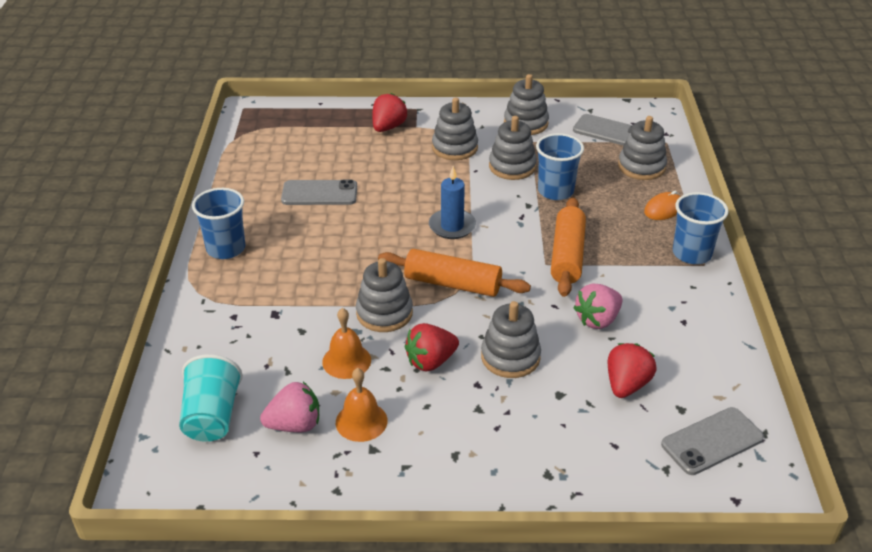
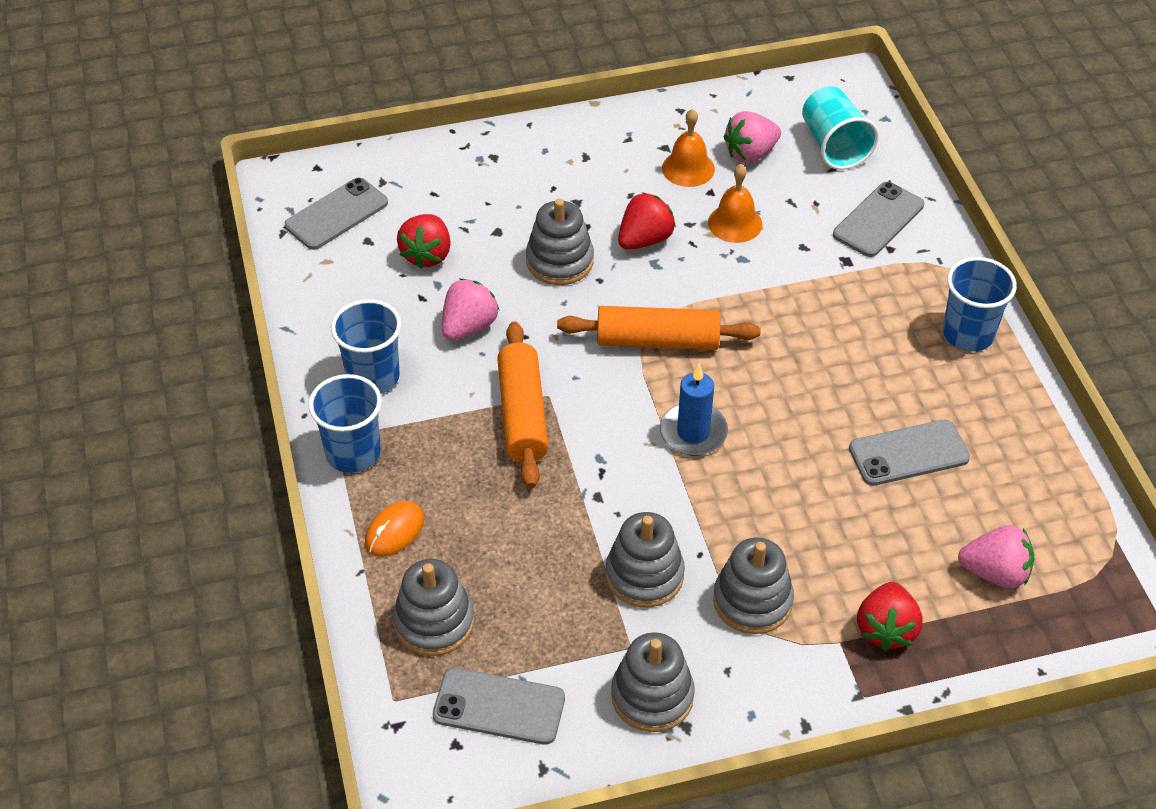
camera: 165 degrees right, 10 degrees up
(225, 340) = (878, 220): none -> grey phone
(312, 138) = (995, 573): none -> pink strawberry
(384, 313) = (722, 285): grey stacking toy -> none
(555, 191) = (563, 534): blue cup -> blue cup (373, 377)

